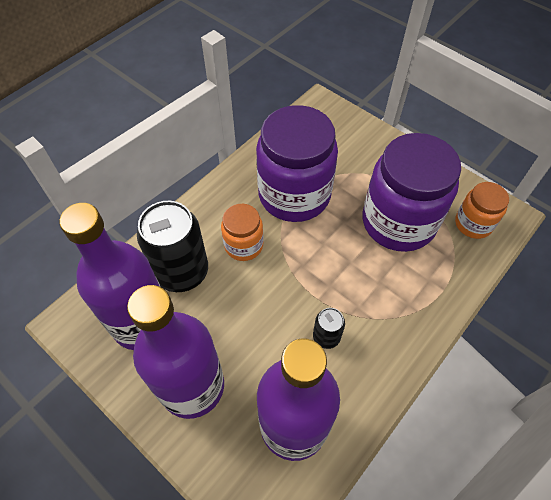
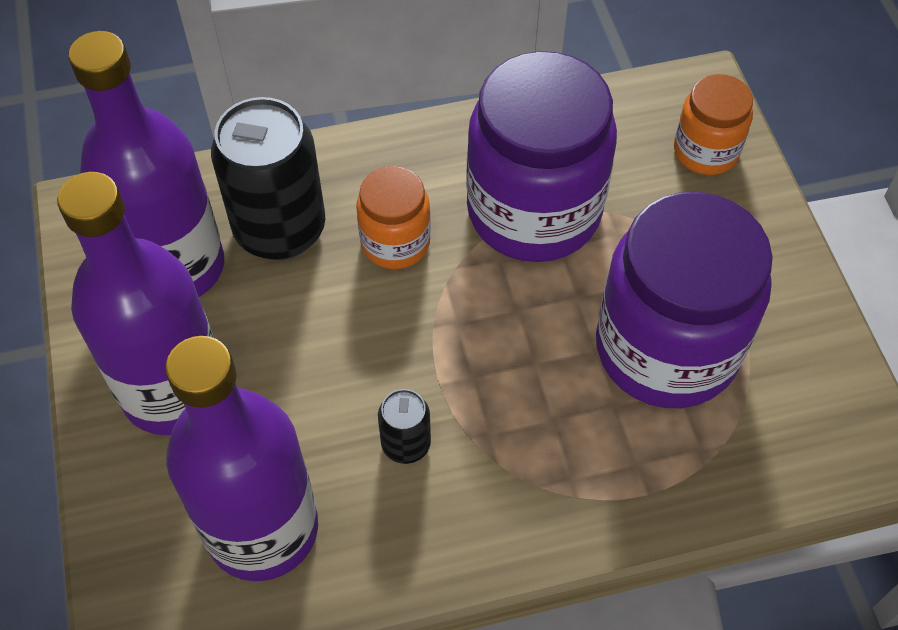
camera: 35 degrees right, 0 degrees up
(473, 224) = (795, 426): orange jar -> orange jar (705, 151)

